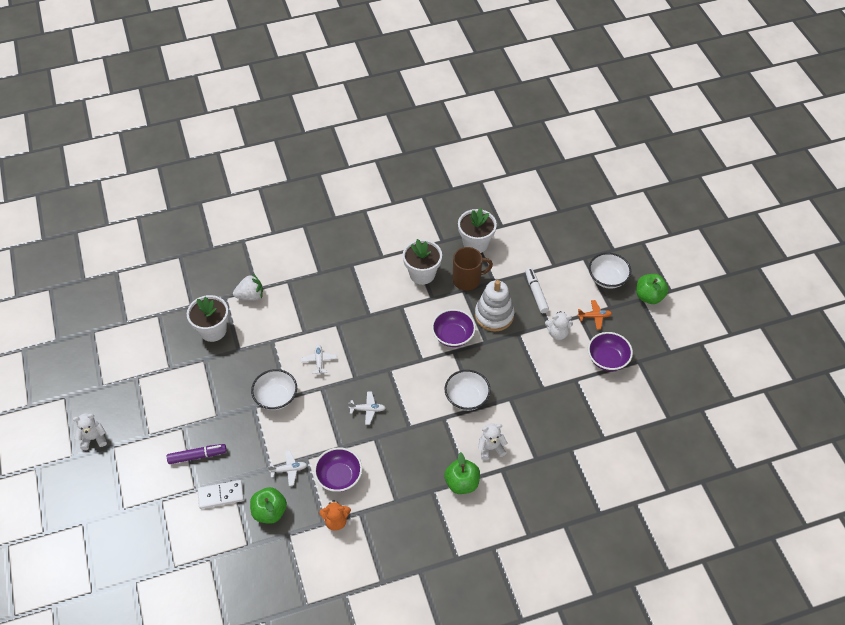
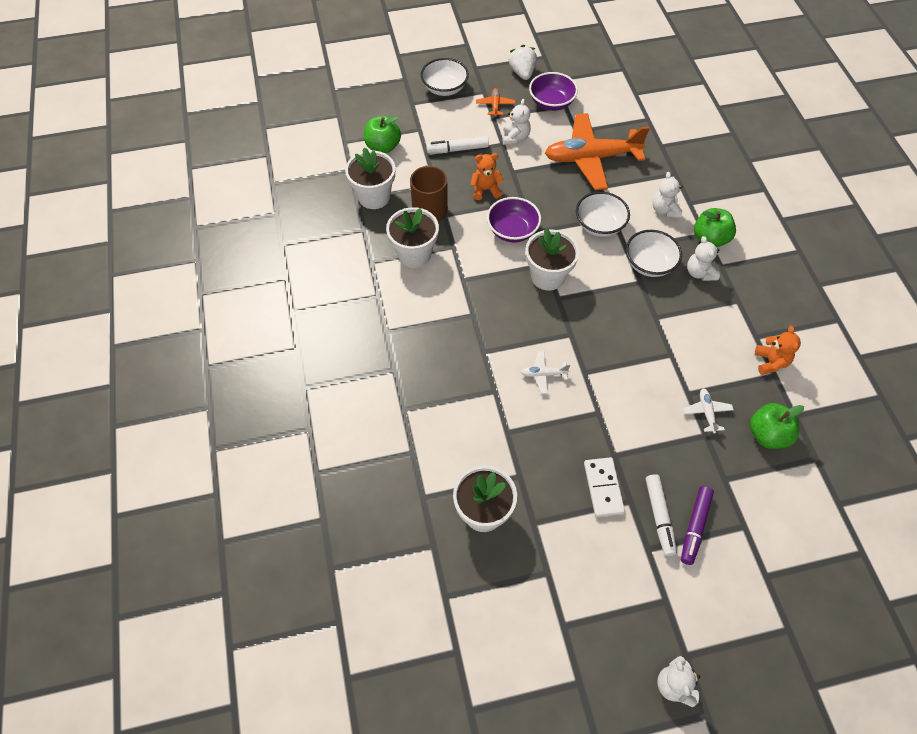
camera: 85 degrees left, 5 degrees up
(197, 456) = (694, 527): purple marker -> purple marker turned 150 degrees counterclockwise
(206, 434) = (659, 517): none -> white marker
(221, 495) = (751, 494): white domino -> white domino (603, 488)
(250, 295) = (425, 460): white strawberry -> white strawberry (522, 73)
(276, 397) = (599, 427): white bowl -> white bowl (649, 264)
(339, 477) = (712, 357): purple bowl -> none
(367, 409) = (617, 323): white plane -> none
(409, 361) = (547, 276): none -> white flower pot
(423, 472) = (699, 273): none -> white teddy bear
(494, 315) = (486, 190): white stacking toy -> orange teddy bear
(543, 391) = (591, 158): none -> orange plane
(649, 296) = (473, 60): green apple -> green apple (383, 147)

